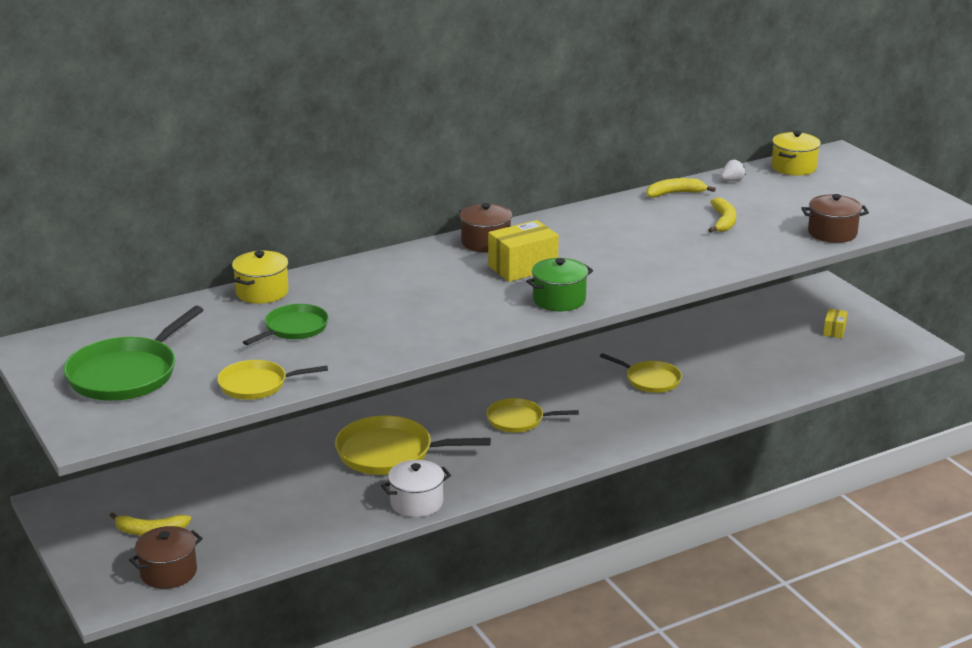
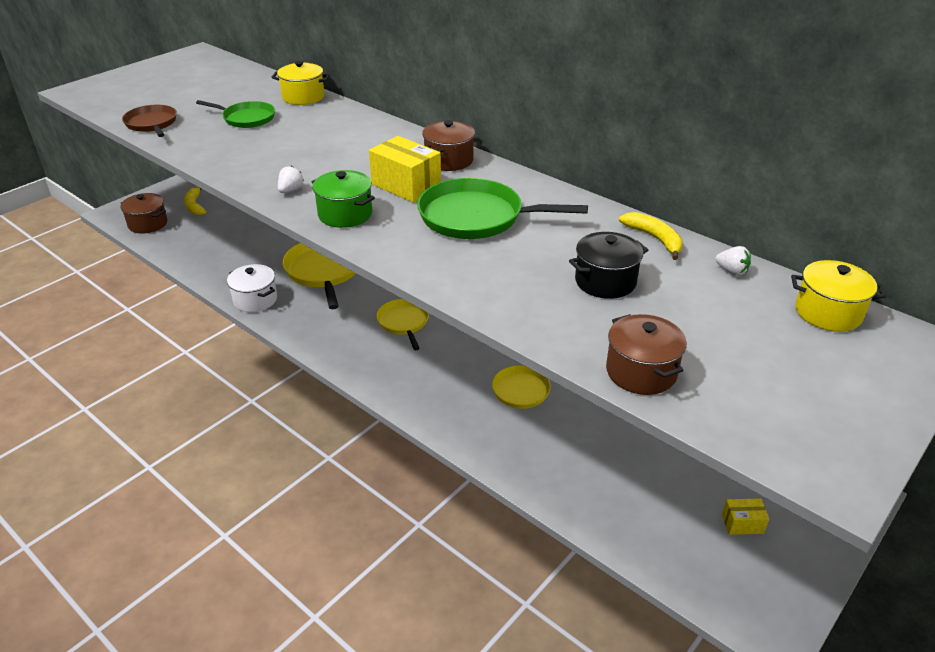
camera: 70 degrees right, 10 degrees up
(126, 374) = (162, 84): green pan -> green pan (476, 217)
(257, 385) = (152, 124): yellow pan -> brown pan
(493, 319) = (291, 190): none -> white strawberry
(723, 221) = (605, 281): yellow banana -> black pot

